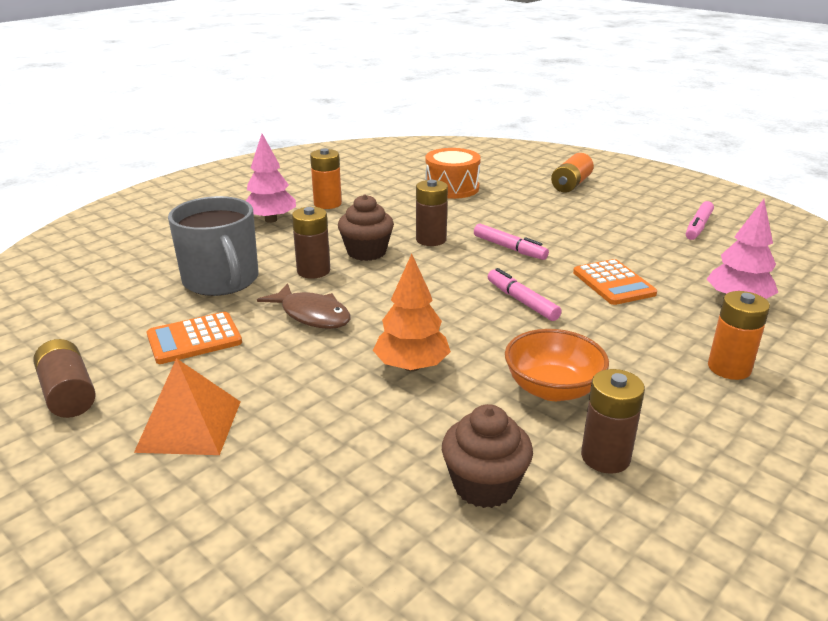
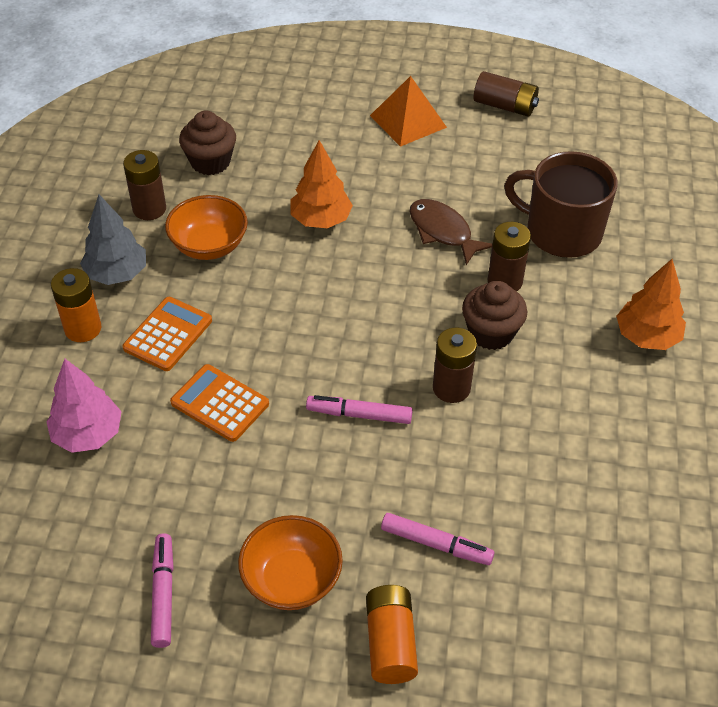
camera: 145 degrees right, 20 degrees up
(194, 339) = (494, 172): orange calculator -> orange calculator (168, 334)
(221, 280) = (561, 232): grey mug -> brown mug
(271, 220) = (646, 337): pink tree -> orange tree
(312, 315) = (443, 232): brown fish -> brown fish turned 45 degrees clockwise
(327, 204) = (634, 401): orange battery -> none
(452, 188) = (538, 530): orange drum -> none
(522, 301) = (290, 331): pink marker -> pink marker (436, 544)
(612, 211) = (291, 579): none -> orange bowl
(675, 402) = (117, 274): none -> grey tree

